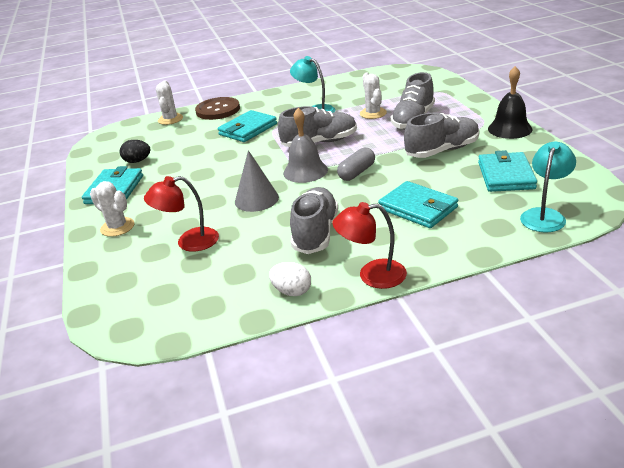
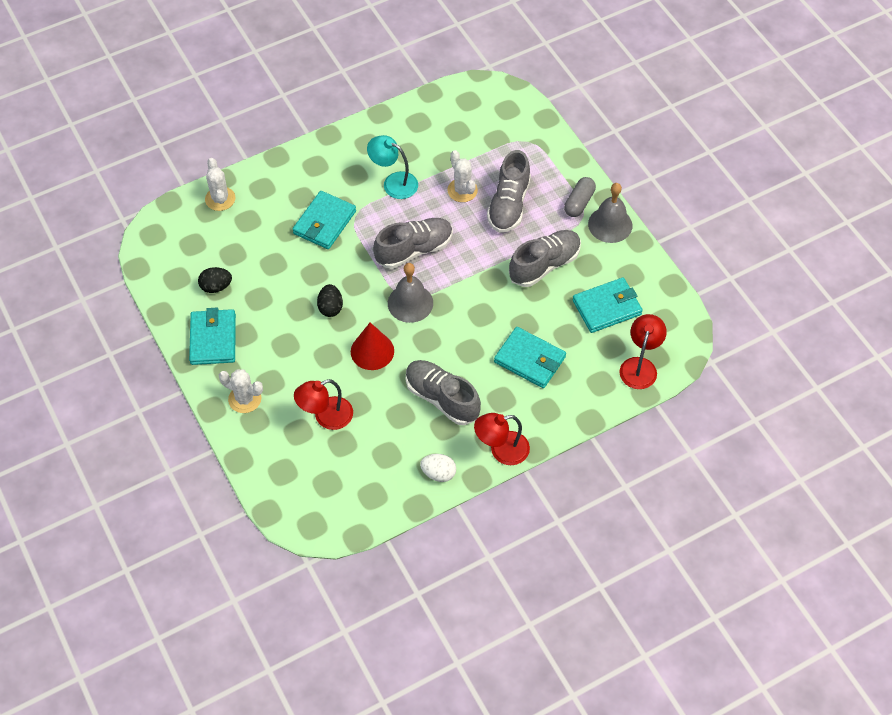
camera: 15 degrees left, 25 degrees up
(218, 110) = (273, 178): brown button -> none
(230, 173) = (330, 307): none -> black egg
(256, 199) = (372, 351): grey cone -> red cone
(315, 233) = (442, 398): grey shoe -> grey shoe turned 45 degrees counterclockwise
(357, 172) = (463, 304): grey capsule -> grey capsule (579, 202)
(505, 175) = (606, 307): turquoise wallet -> turquoise wallet turned 75 degrees clockwise
(509, 129) = (610, 224): black bell -> grey bell
(545, 215) = (640, 366): turquoise lamp -> red lamp

